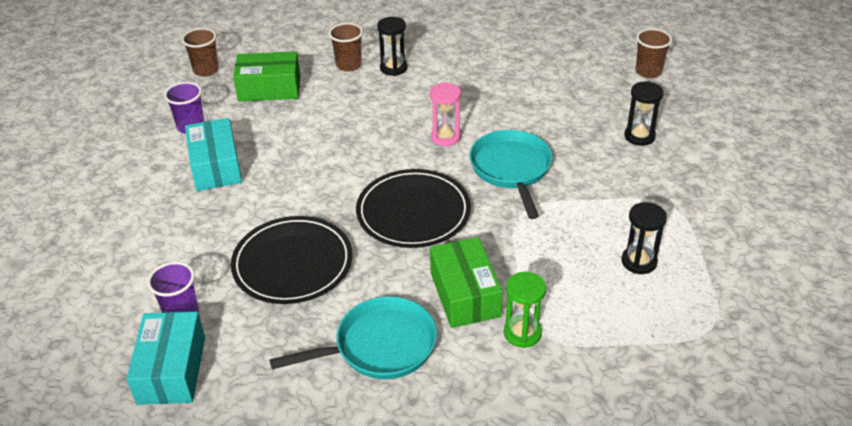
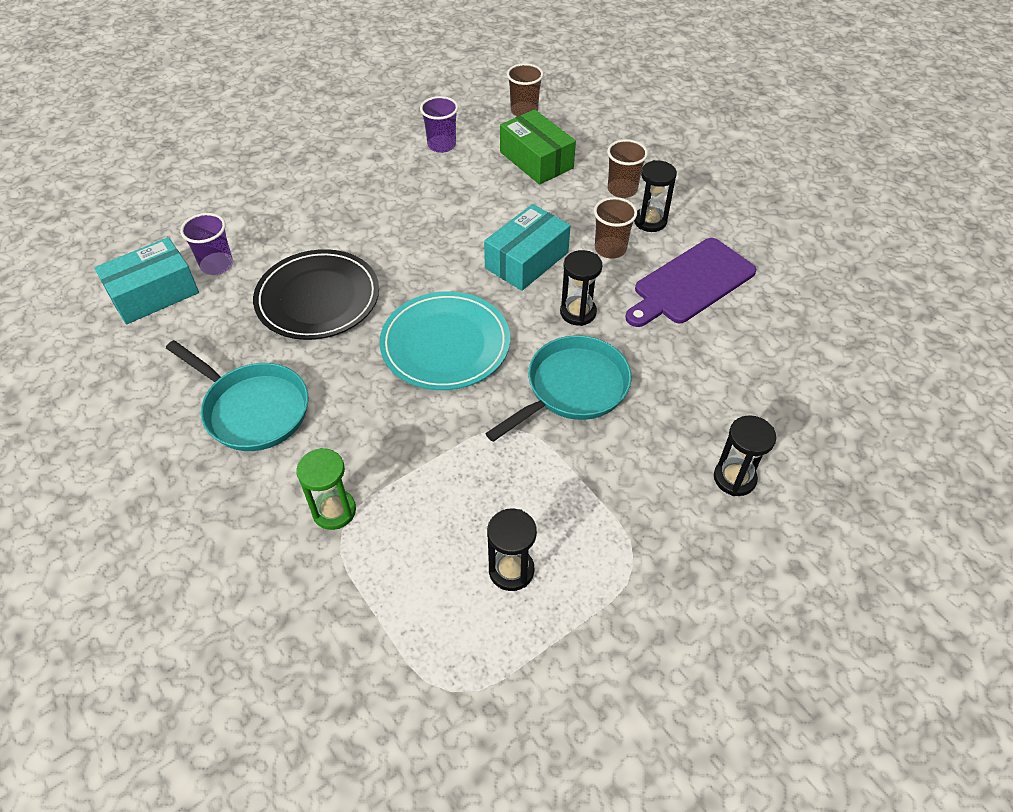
camera: 55 degrees right, 10 degrees up
(216, 166) = (404, 187): turquoise box -> turquoise box (527, 260)
(413, 212) = (445, 344): black plate -> turquoise plate
(445, 137) = (578, 312): pink hourglass -> black hourglass
(465, 294) = (358, 439): green box -> none
(468, 78) = (691, 283): none -> purple cutting board
(648, 72) = (872, 434): brown cup -> brown cup (610, 249)

